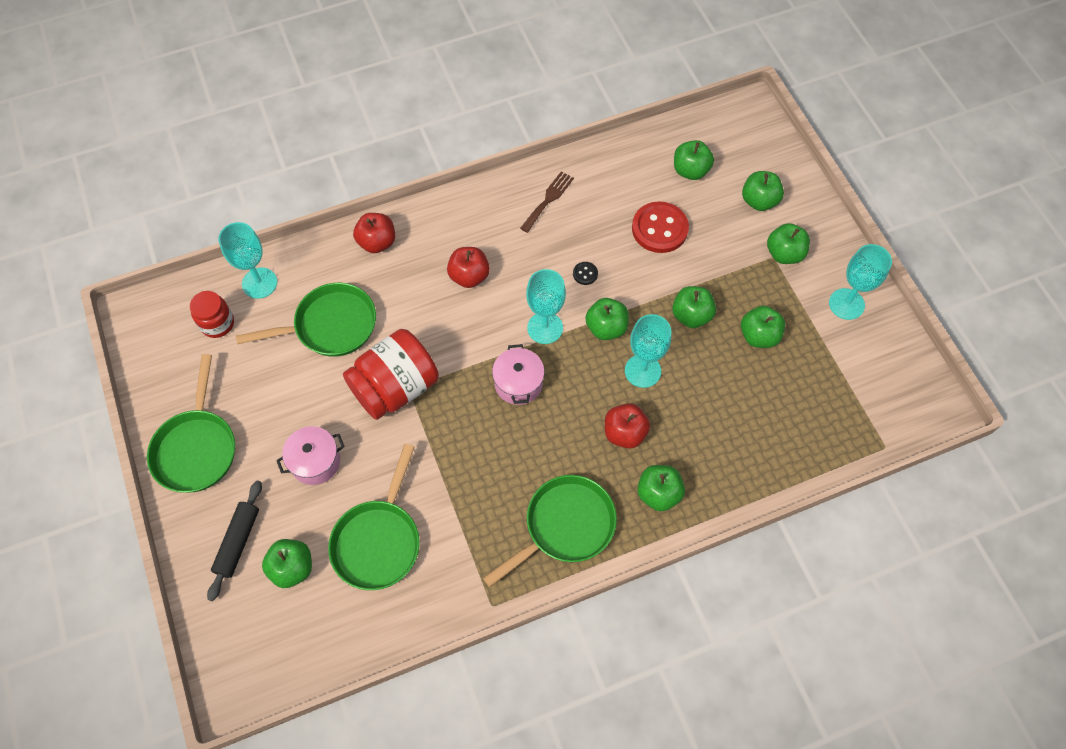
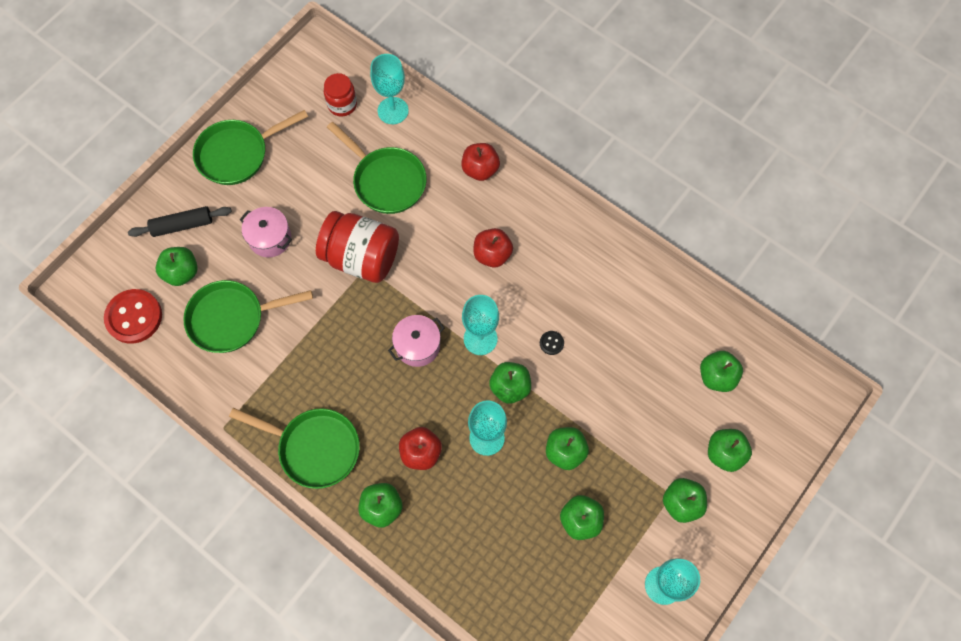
camera: 60 degrees right, 5 degrees up
(548, 199) = (606, 274): brown fork -> none
(659, 229) = (636, 381): red button -> red button (134, 317)

